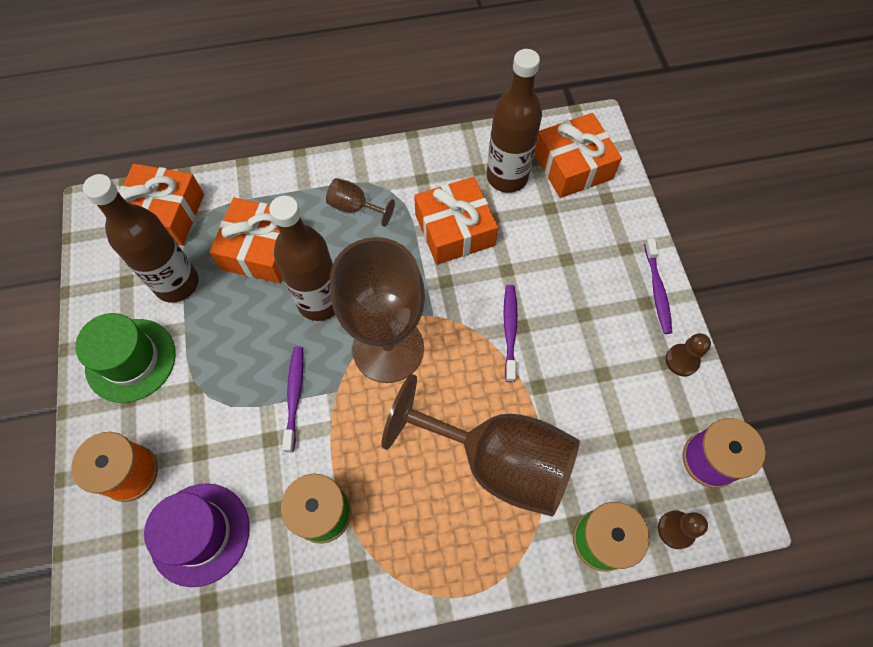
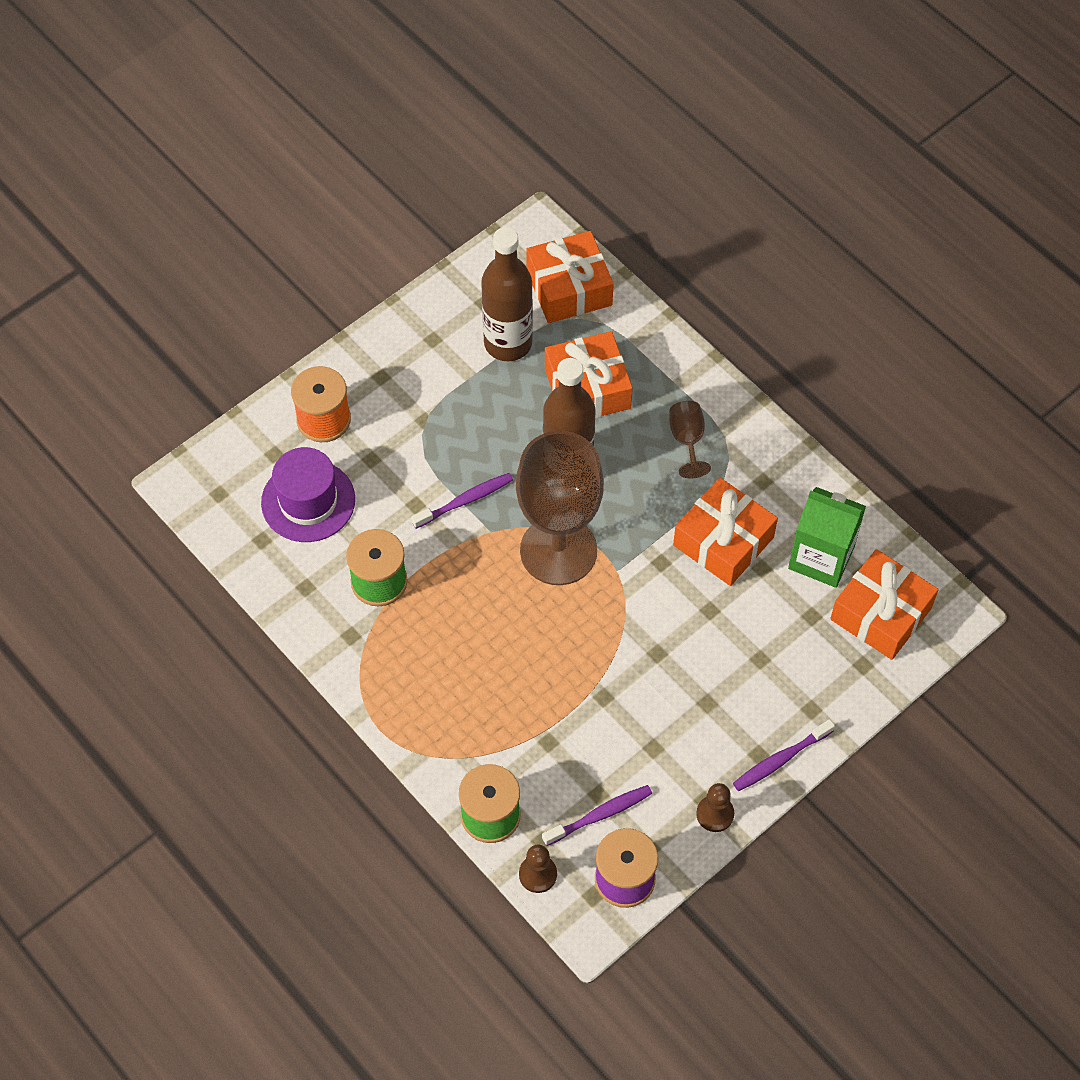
camera: 60 degrees right, 5 degrees down
(131, 360) = (416, 355): green hat -> none
(497, 460) = (509, 695): brown goblet -> none
(507, 177) = (821, 557): brown bottle -> green carton
(510, 331) = (645, 645): purple toothbrush -> purple toothbrush (600, 815)

